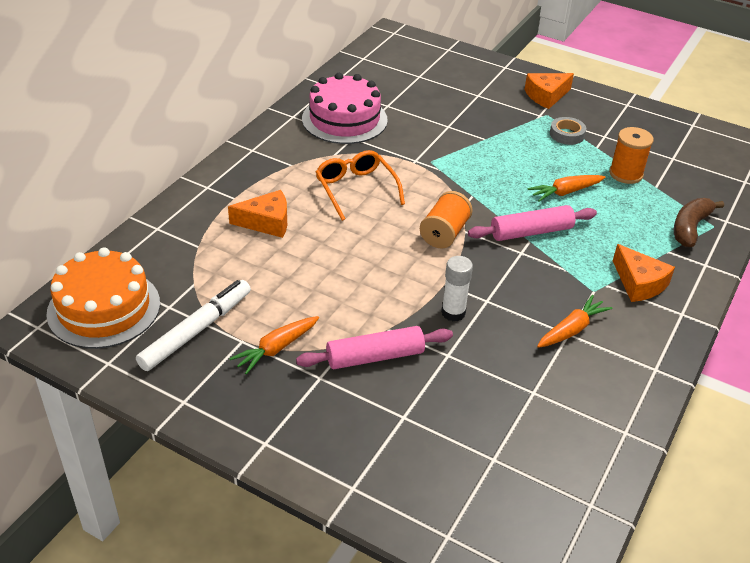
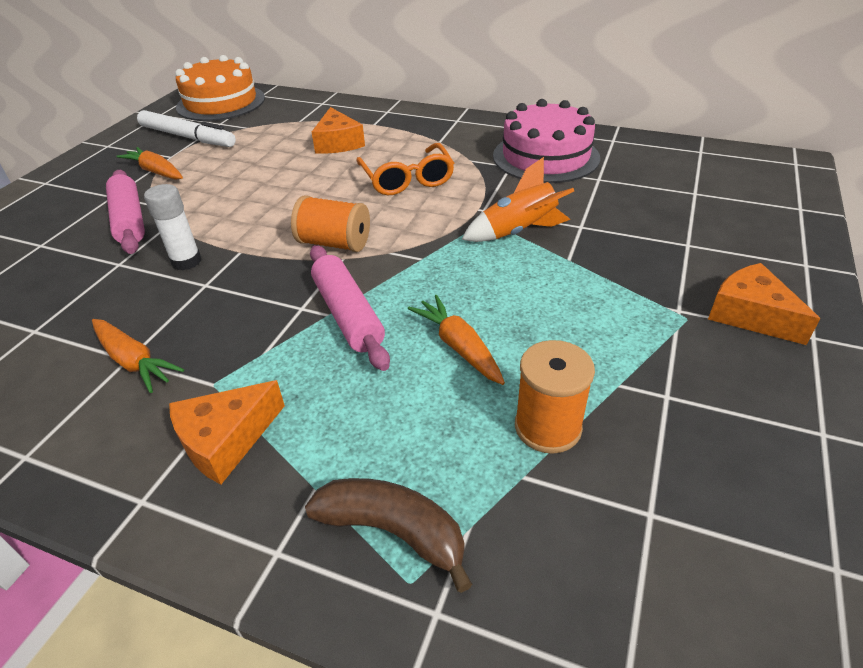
camera: 85 degrees right, 0 degrees up
(356, 189) = (407, 179): orange glasses -> orange glasses turned 105 degrees clockwise
(449, 151) = (518, 232): none -> orange rocket
(567, 134) = (637, 344): grey tape -> none

